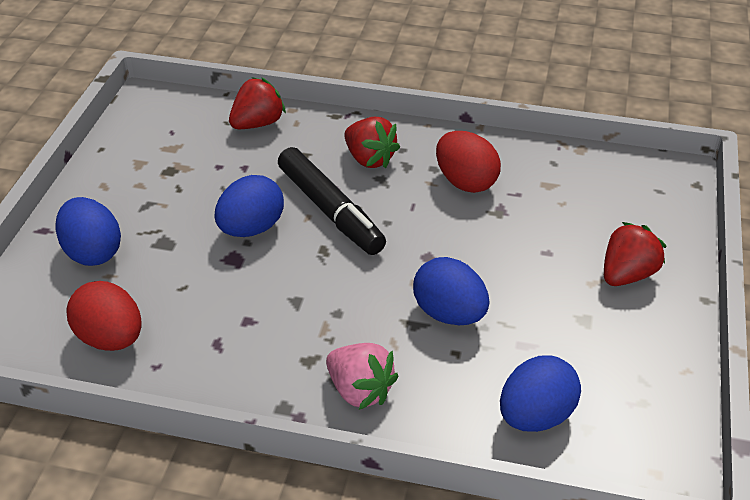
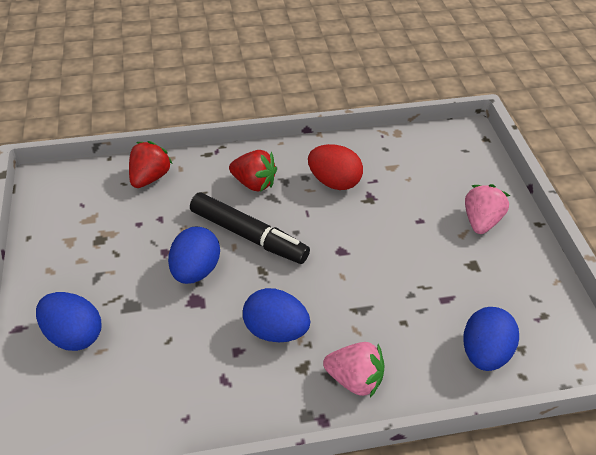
camera: 25 degrees left, 5 degrees up
(111, 338) = (134, 407): red egg -> none
(449, 314) = (382, 292): blue egg -> blue egg (275, 330)
(627, 274) = (480, 221): red strawberry -> pink strawberry

